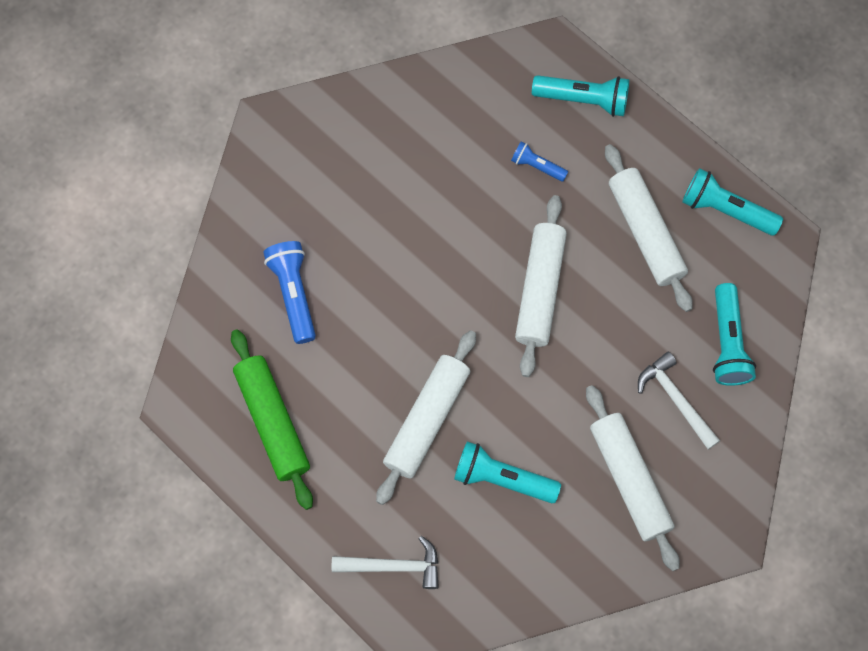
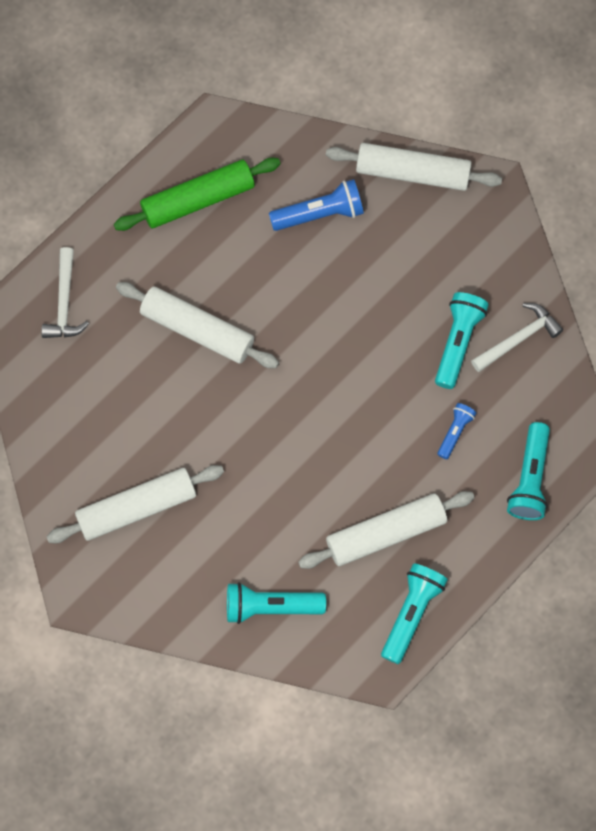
camera: 90 degrees right, 0 degrees up
(502, 478) = (141, 395): turquoise flashlight -> turquoise flashlight (458, 343)
(540, 290) = (325, 432): white rolling pin -> white rolling pin (412, 173)
(676, 400) = (213, 554): white hammer -> white hammer (518, 339)

